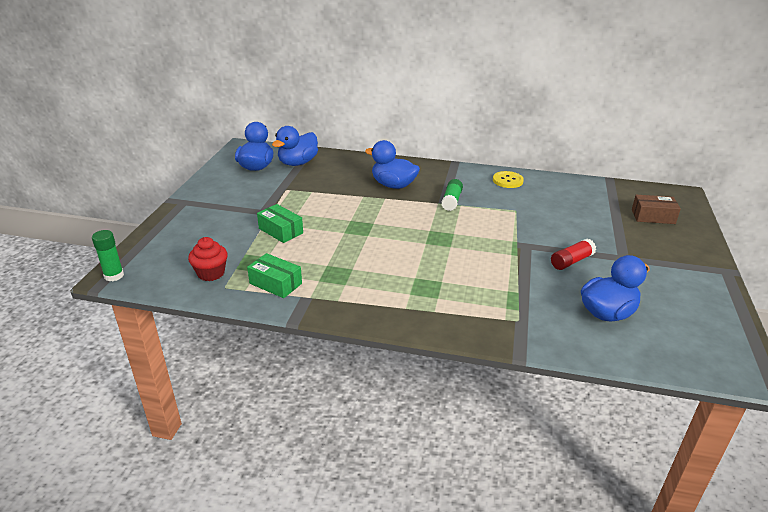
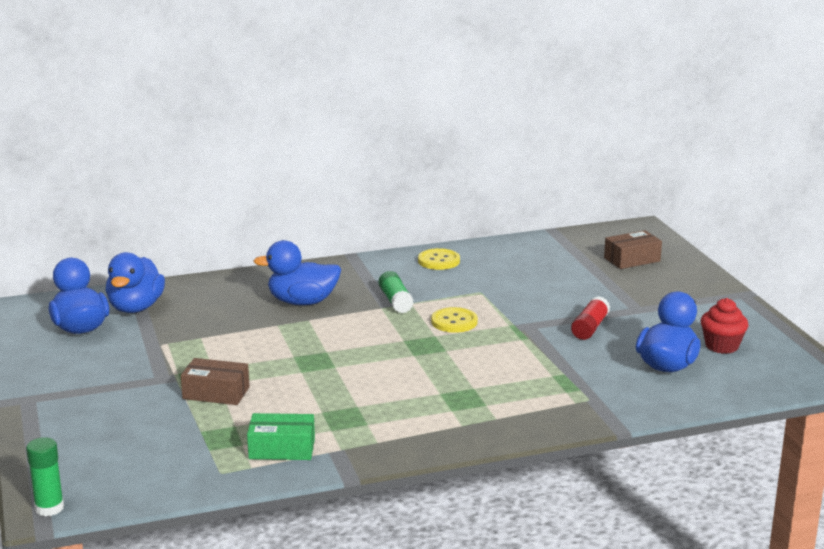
camera: 30 degrees left, 10 degrees down
(211, 273) = (183, 464): red cupcake -> red cupcake (721, 346)
(281, 231) = (216, 393): green box -> brown box
(476, 227) = (454, 322): none -> yellow button

